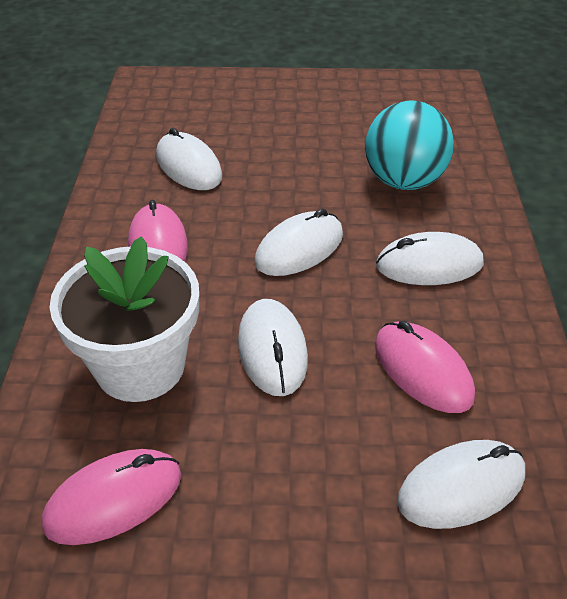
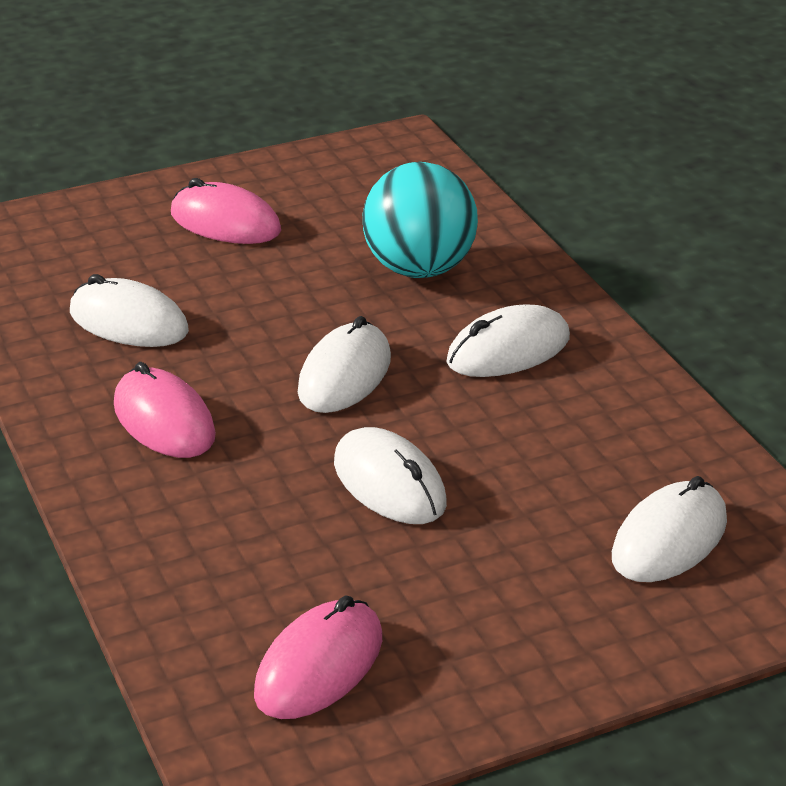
camera: 25 degrees left, 10 degrees down
(140, 366) = (247, 544): white flower pot -> none
(422, 370) = (567, 453): pink mouse -> pink mouse (225, 223)

